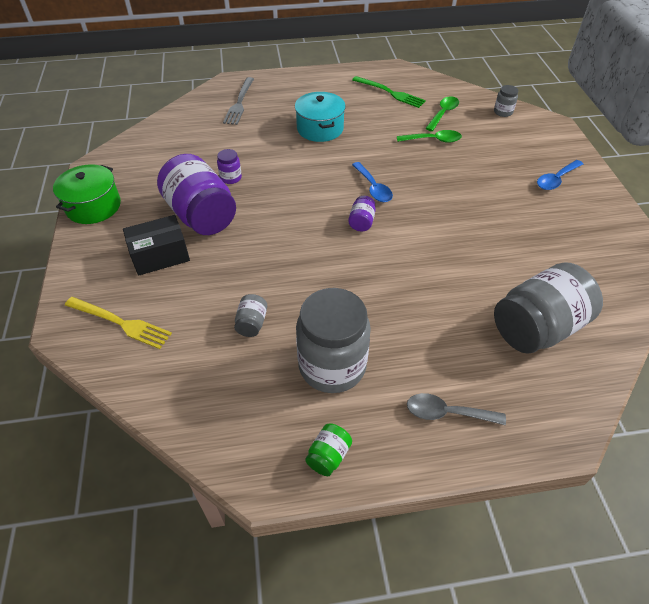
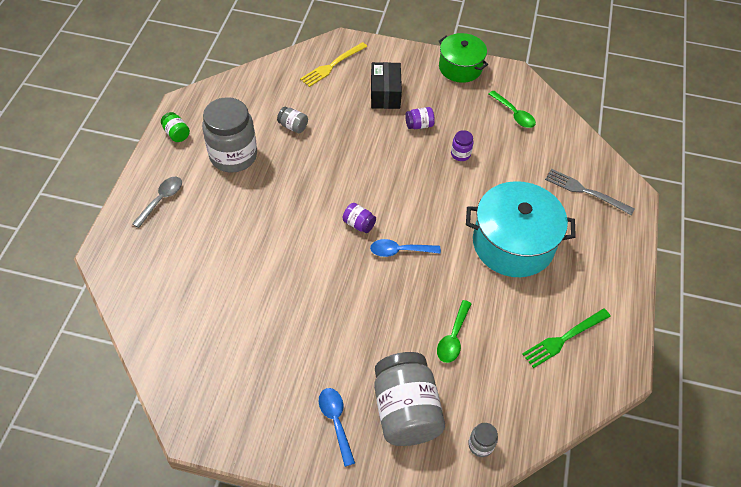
camera: 110 degrees right, 5 degrees up
(201, 215) = (419, 125): purple jar -> purple jar, size x0.43
(320, 128) = (513, 243): turquoise pot -> turquoise pot, size x1.59
(443, 113) = (501, 374): green spoon -> green spoon (514, 114)
(537, 328) = (185, 289): grey jar -> grey jar (405, 411)

